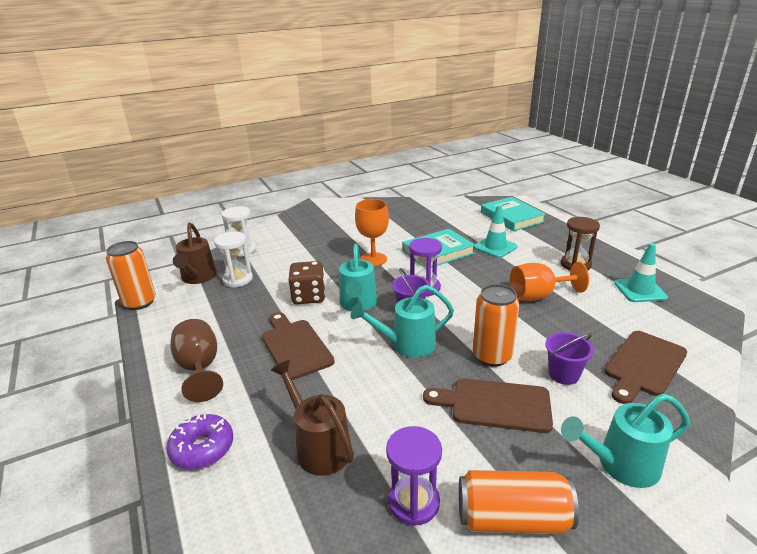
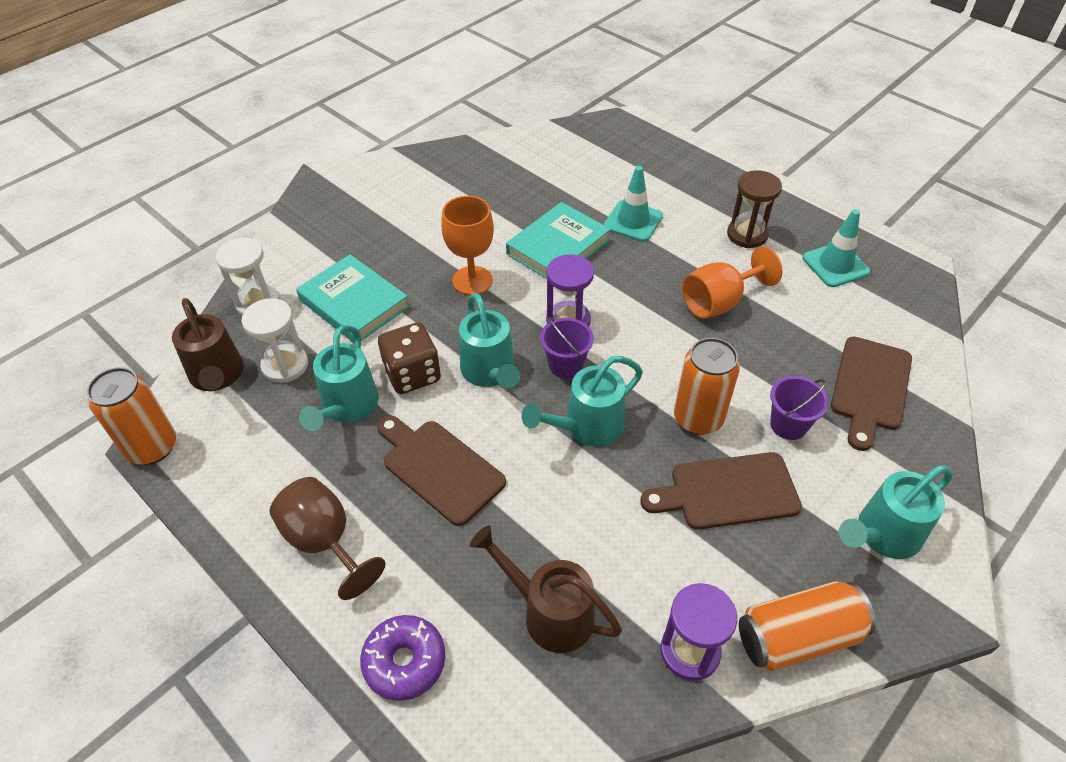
camera: 20 degrees left, 20 degrees up
(259, 305) = (347, 407): none -> turquoise watering can
(511, 217) = (634, 155): turquoise book -> turquoise book (354, 303)

